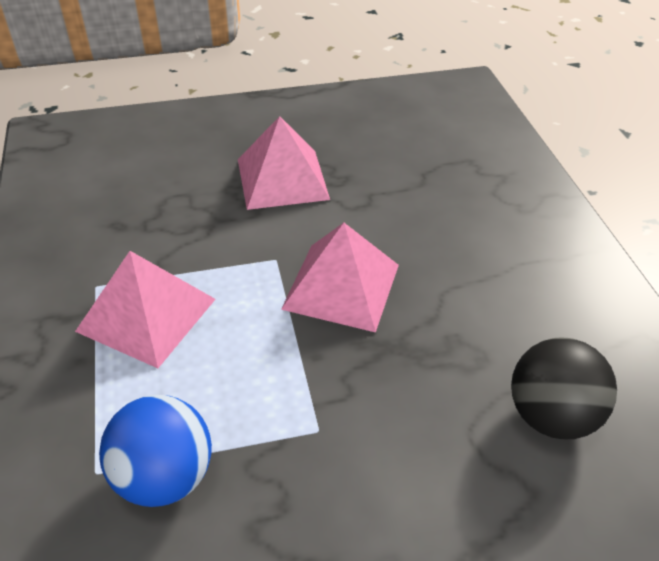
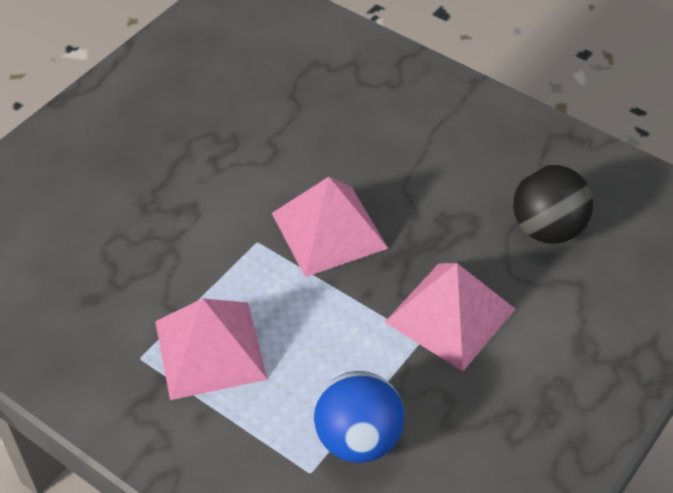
camera: 40 degrees left, 5 degrees up
(282, 178) = (182, 170): pink pyramid -> pink pyramid (450, 315)

